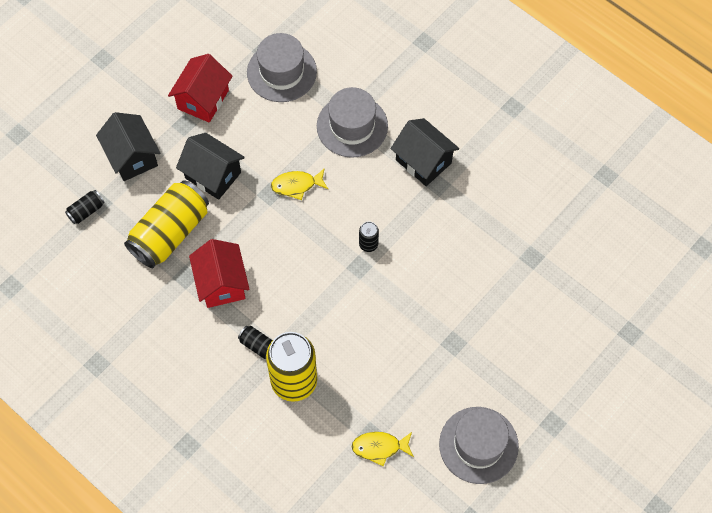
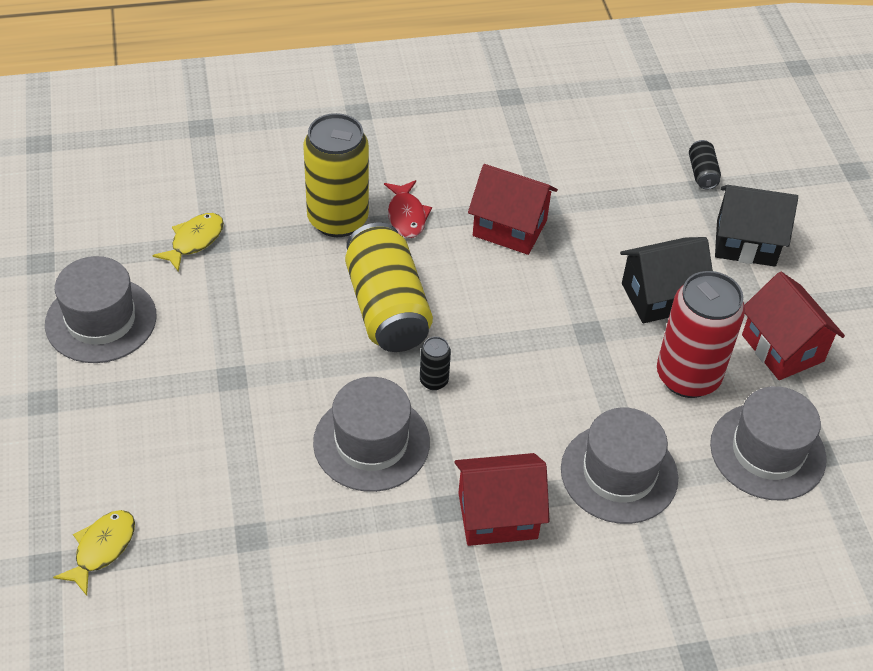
camera: 125 degrees right, 15 degrees down
(170, 233) = (613, 222): yellow can -> yellow can (387, 308)
(258, 346) = (406, 216): black can -> red fish
(261, 131) = (688, 377): none -> red can
(296, 185) = (578, 363): yellow fish -> yellow fish (102, 549)
(423, 161) = (497, 515): black house -> red house
(432, 245) = (371, 442): none -> grey hat

